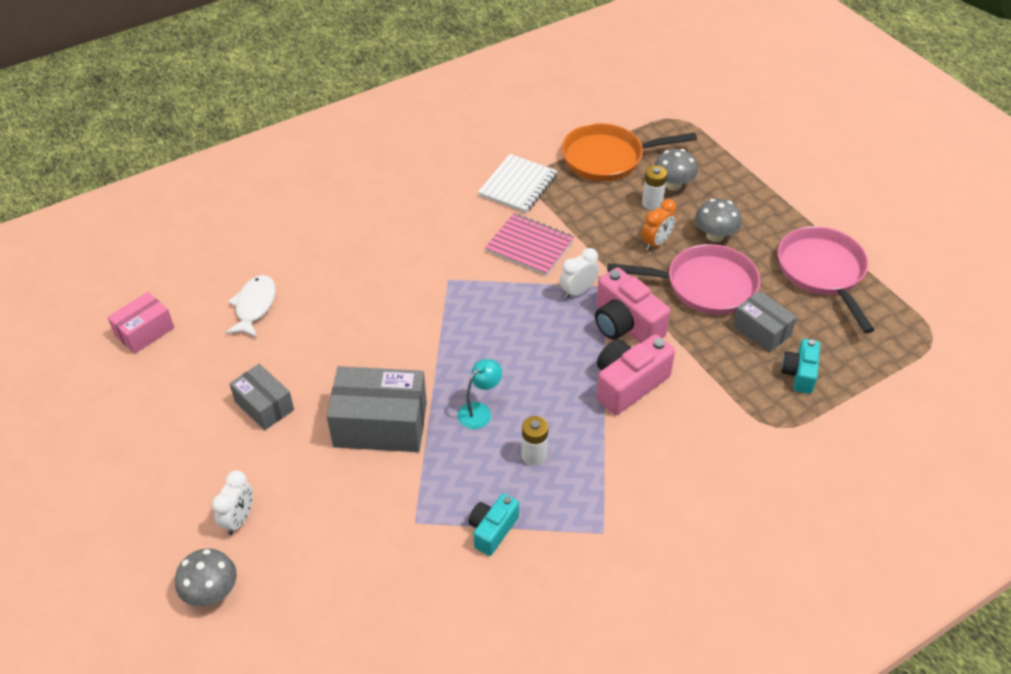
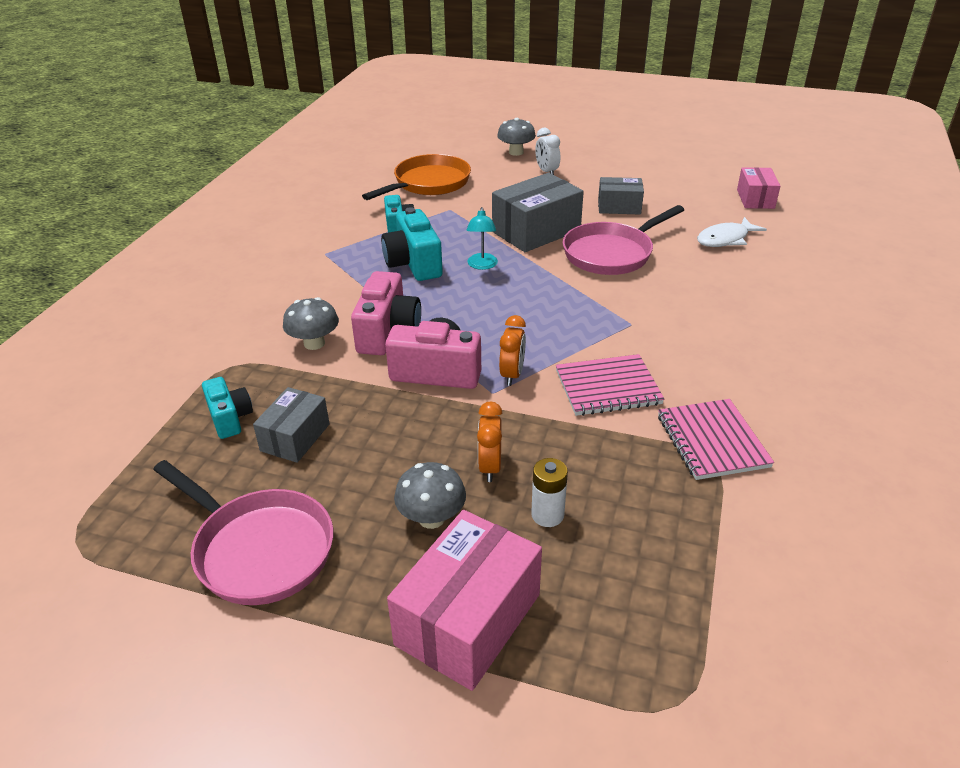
camera: 140 degrees right, 10 degrees down
(254, 306) = (725, 239): white fish -> white fish turned 90 degrees clockwise
(518, 185) = (712, 441): white notebook -> pink notebook
(534, 455) = (414, 263): white battery -> turquoise camera
(577, 291) = (512, 375): white clock -> orange clock
(607, 158) = (675, 547): orange pan -> orange pan (428, 183)
(673, 184) = (551, 561): grey mushroom -> grey mushroom (314, 343)
(704, 285) = (392, 450): pink pan -> pink pan (611, 253)
(736, 186) = (468, 619): none -> pink box
(761, 331) = (295, 437): grey box -> grey box turned 75 degrees counterclockwise

